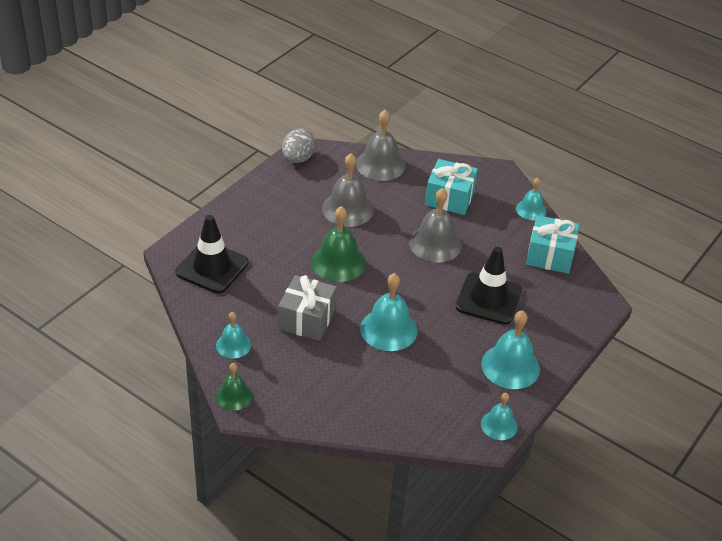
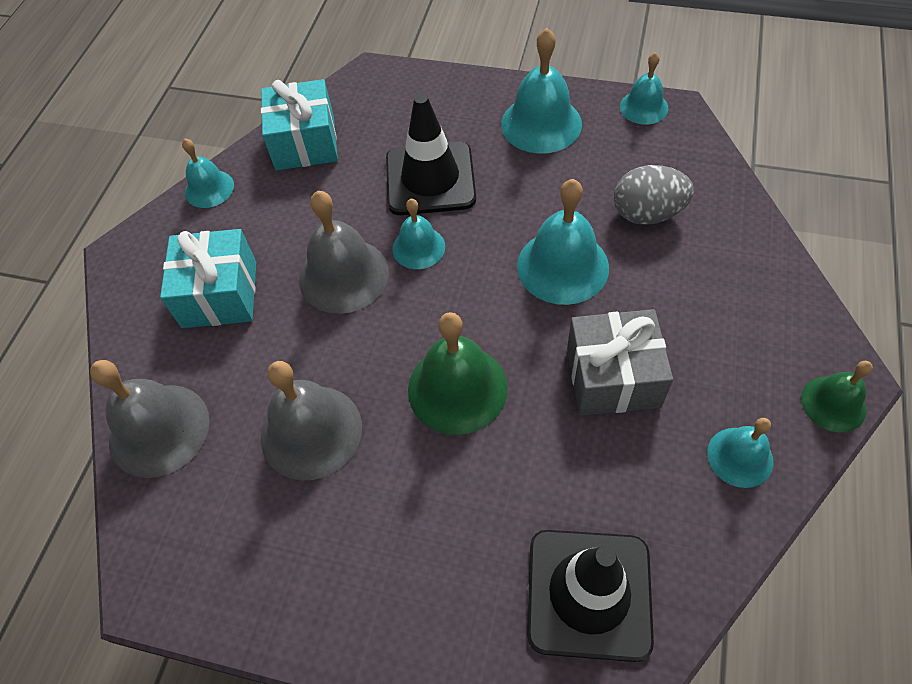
camera: 105 degrees left, 15 degrees up
(298, 159) = (187, 591): grey egg -> grey egg (647, 214)
(437, 277) = (418, 247): none -> turquoise bell

